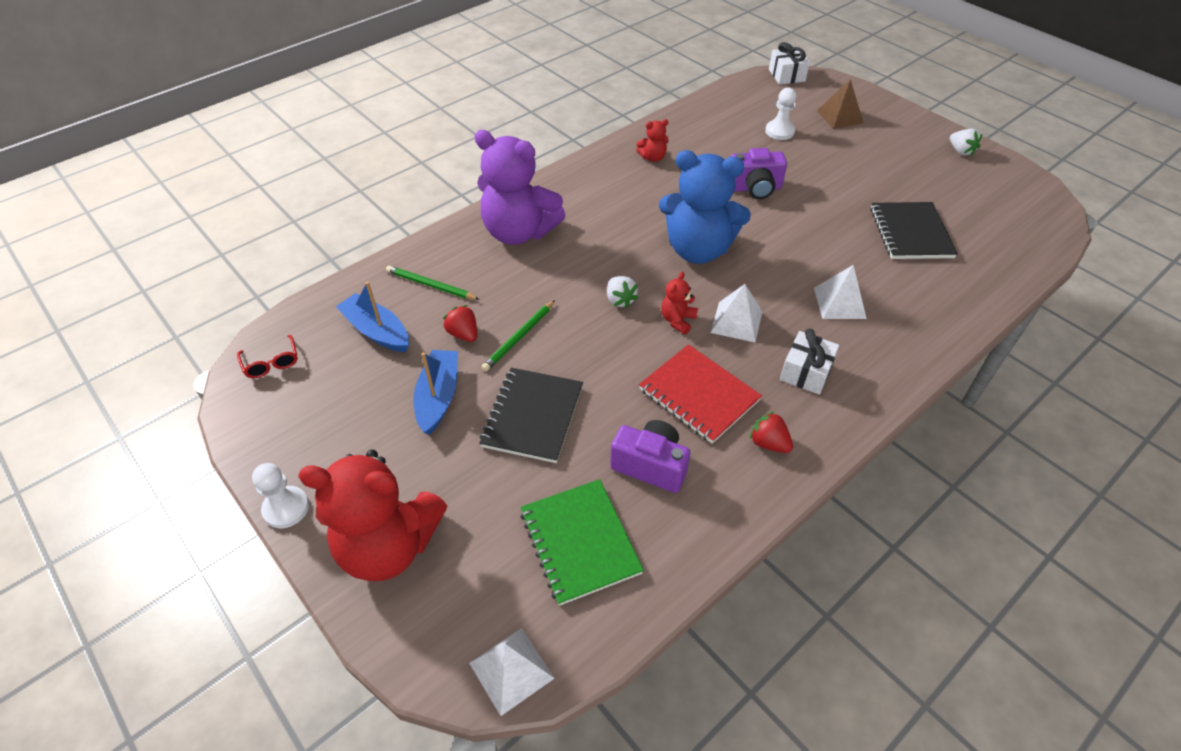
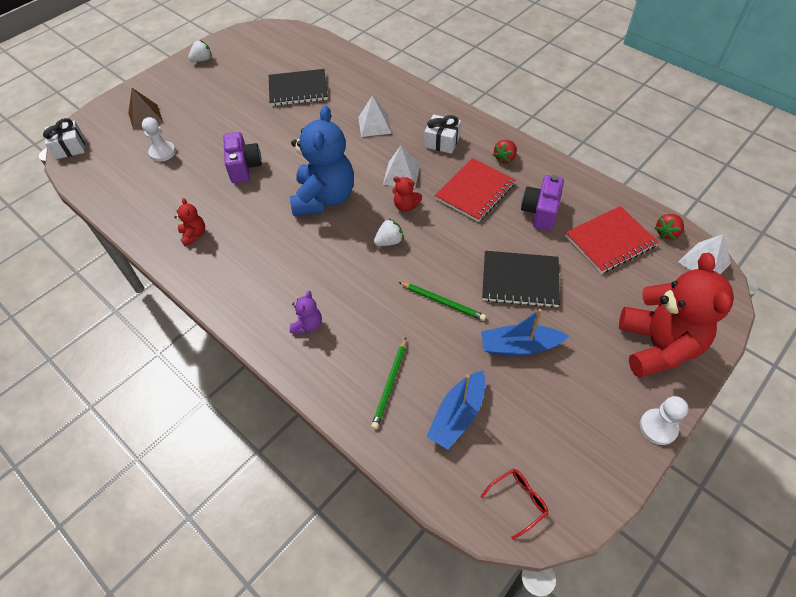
camera: 95 degrees left, 5 degrees up
(463, 334) = (447, 343): red strawberry -> red strawberry (667, 233)
(519, 232) = (307, 325): purple teddy bear -> purple teddy bear, size x0.42
(579, 542) = (610, 241): green notebook -> red notebook

